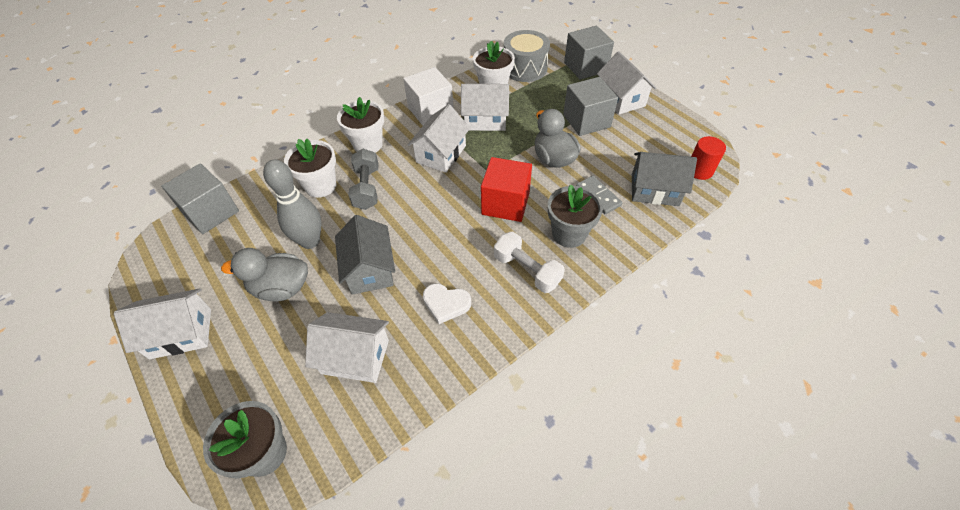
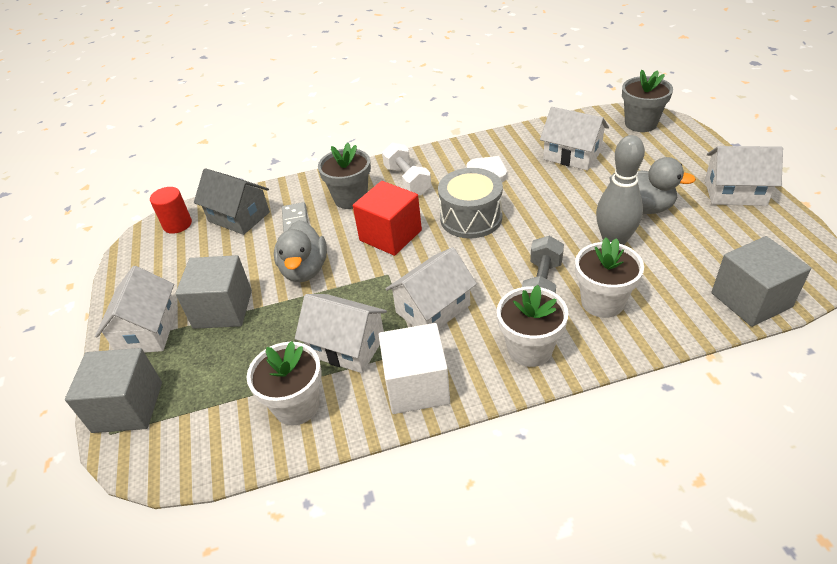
camera: 155 degrees left, 10 degrees down
(369, 269) = (551, 206): grey house -> none
(525, 68) = (216, 436): grey drum -> grey drum (471, 218)

